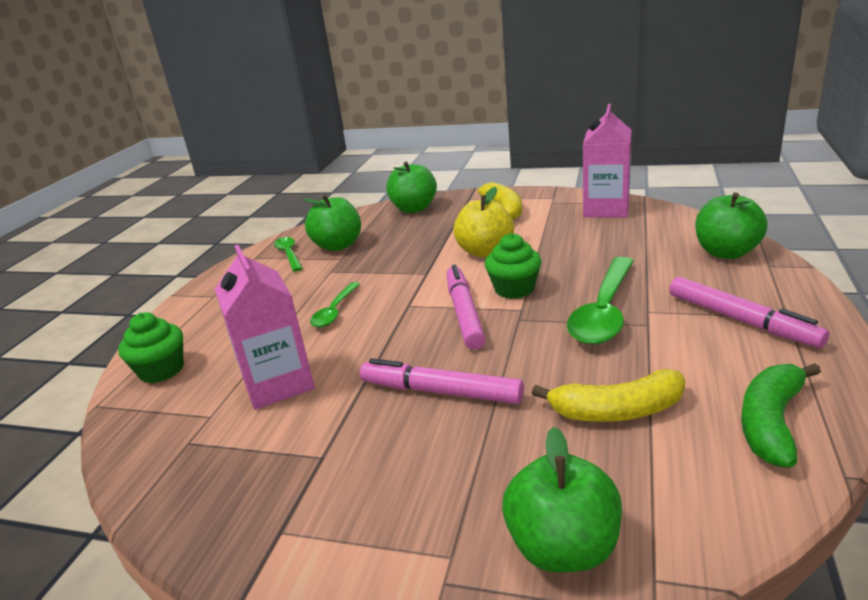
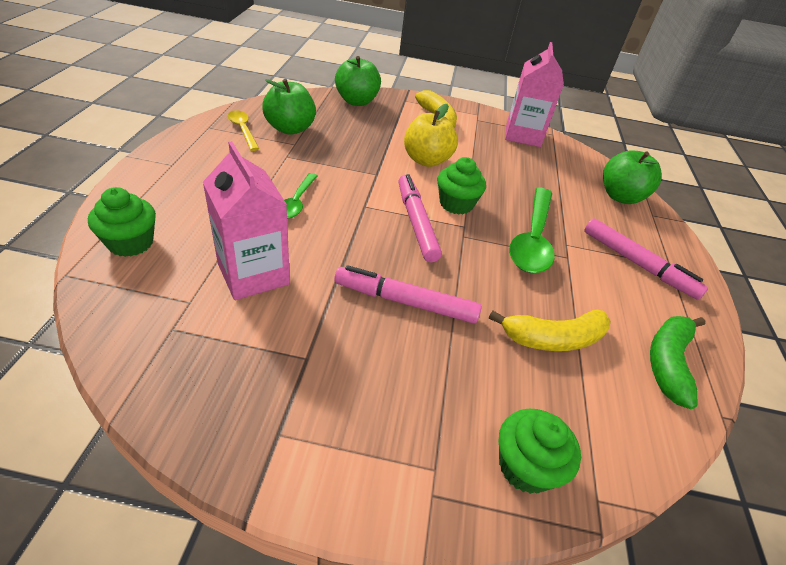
camera: 15 degrees left, 15 degrees up
(289, 254) = (243, 130): green spoon -> yellow spoon
(563, 547) = (525, 466): green apple -> green cupcake

